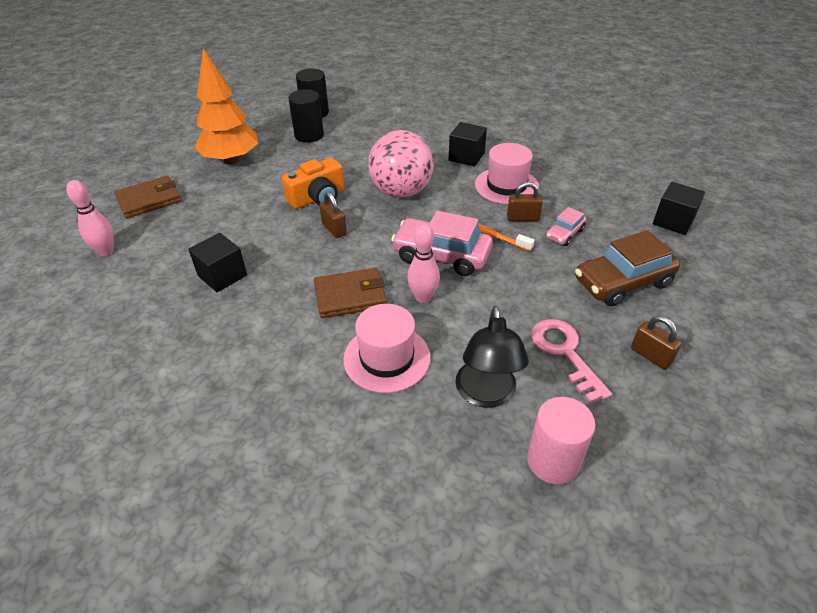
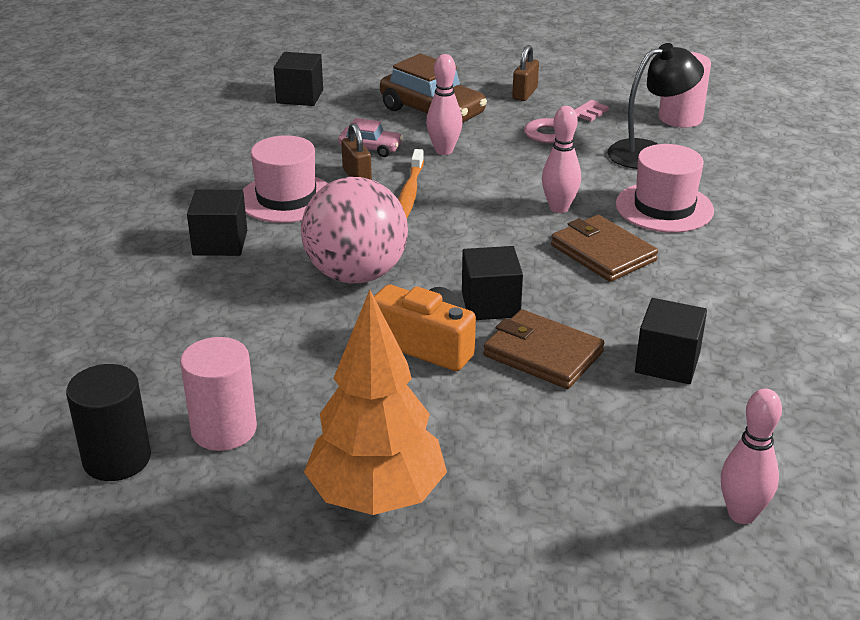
camera: 115 degrees left, 10 degrees down
(149, 200) = (579, 545): brown wallet -> brown wallet (542, 354)
(309, 135) = (224, 430): black cylinder -> pink cylinder
(334, 229) = (490, 304): brown padlock -> black cube
(441, 256) = (476, 213): pink car -> none
(545, 268) = (444, 151): none -> pink bowling pin

